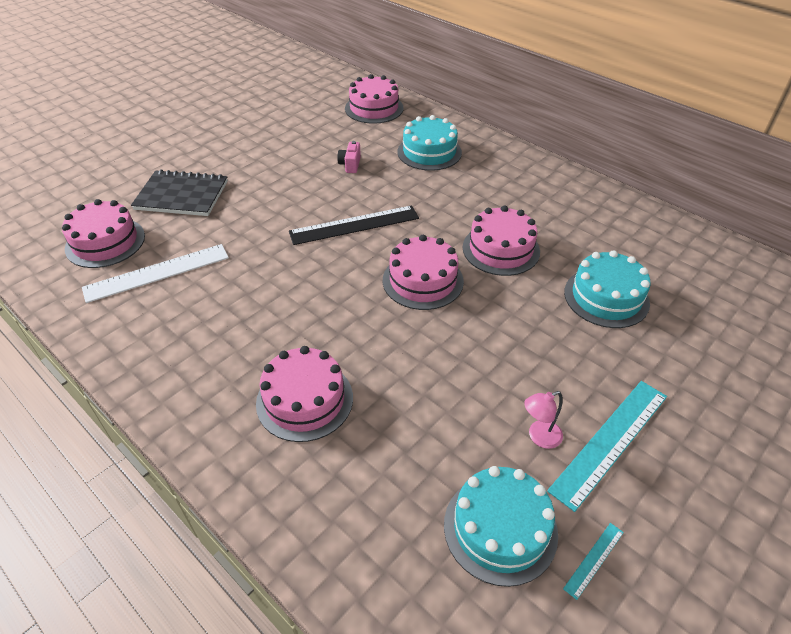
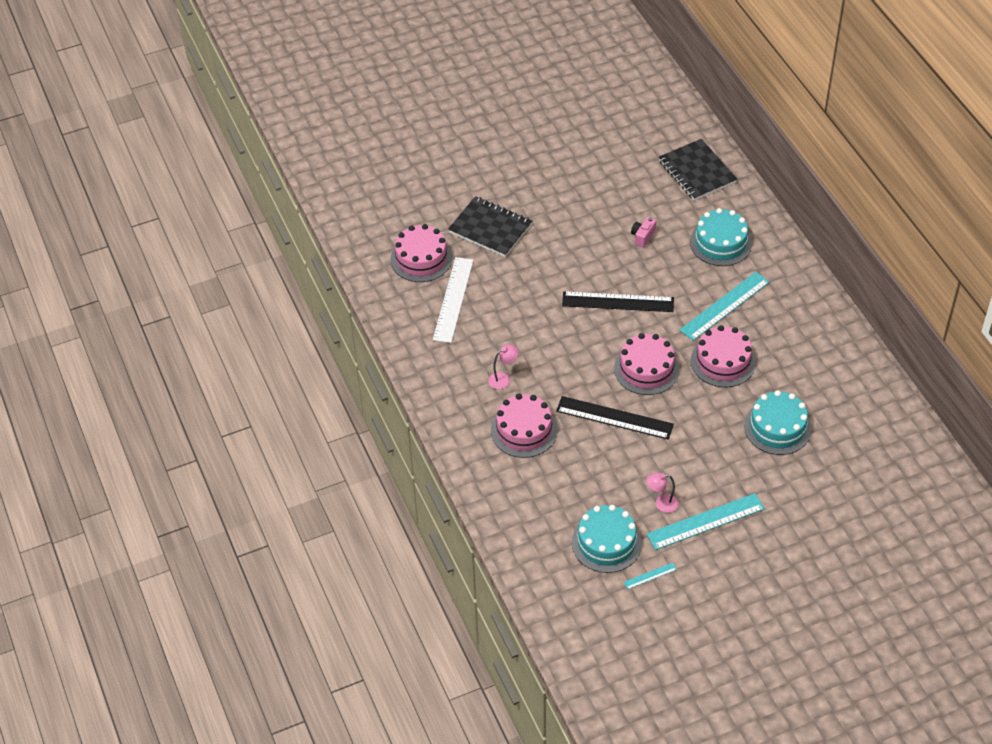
camera: 25 degrees right, 5 degrees up
(157, 273) = (453, 299): white ruler -> white ruler turned 75 degrees counterclockwise
(251, 343) = (503, 379): none -> pink lamp
(374, 108) = (697, 171): pink cake -> black notebook
(415, 345) = (614, 417): none -> black ruler
(467, 200) = (724, 306): none -> turquoise ruler

